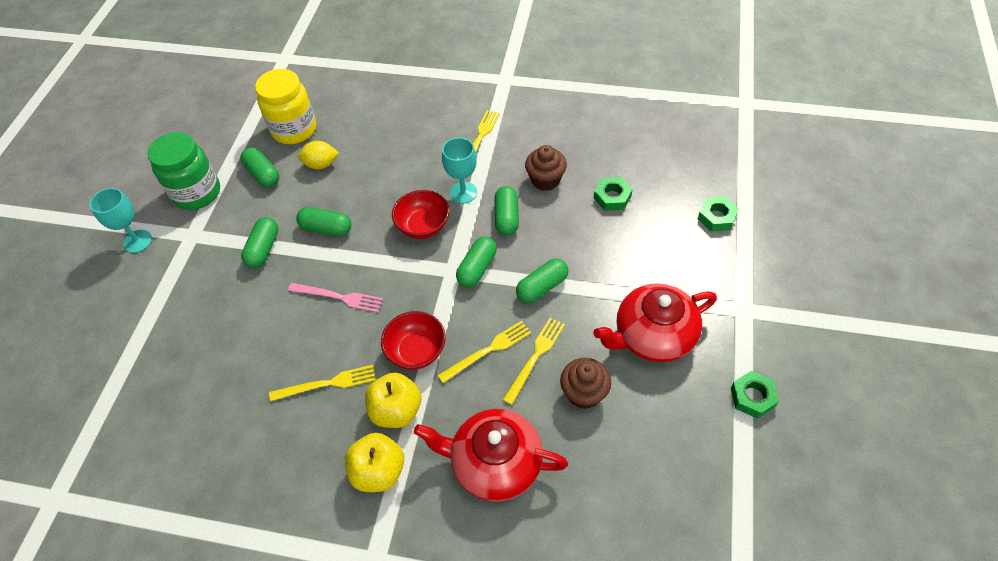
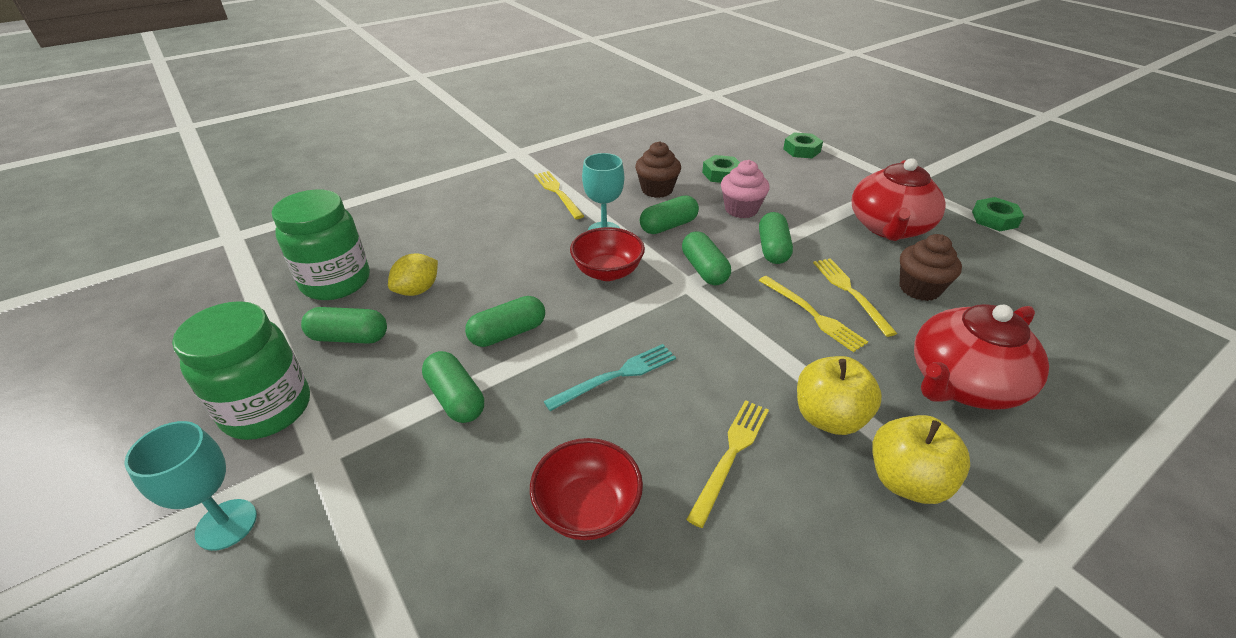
camera: 50 degrees left, 15 degrees down
(294, 129) = (336, 282): yellow jar -> green jar
(339, 297) = (616, 376): pink fork -> turquoise fork
(416, 351) = (761, 359): red bowl -> red bowl (587, 508)
(488, 350) = (812, 314): yellow fork -> yellow fork turned 135 degrees clockwise
(507, 217) = (668, 226): green capsule -> green capsule turned 75 degrees counterclockwise
(574, 239) = (741, 209): none -> pink cupcake

